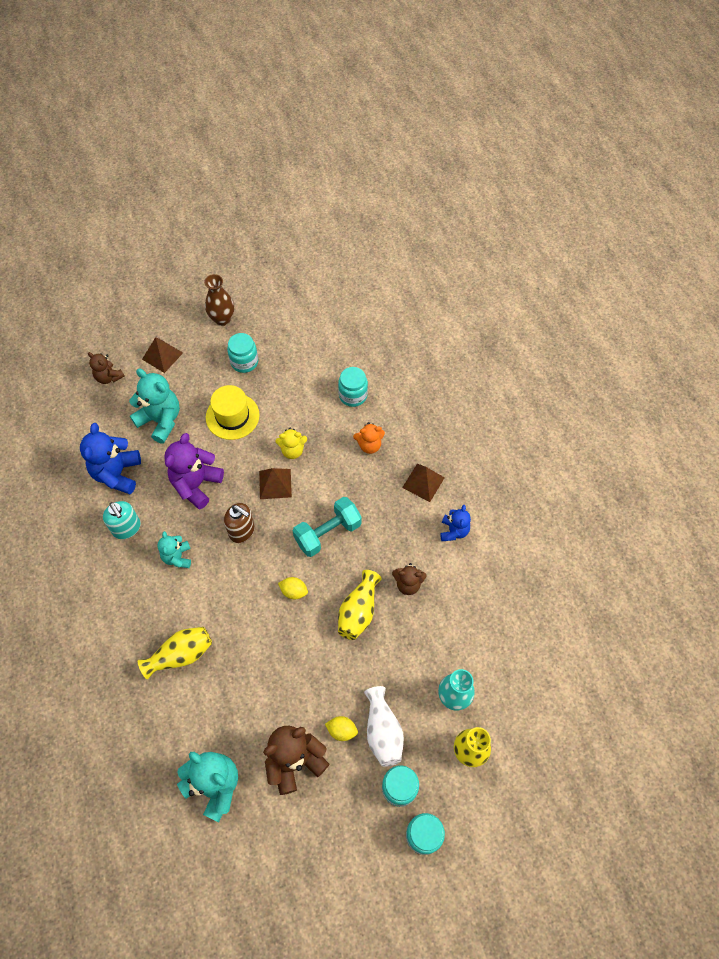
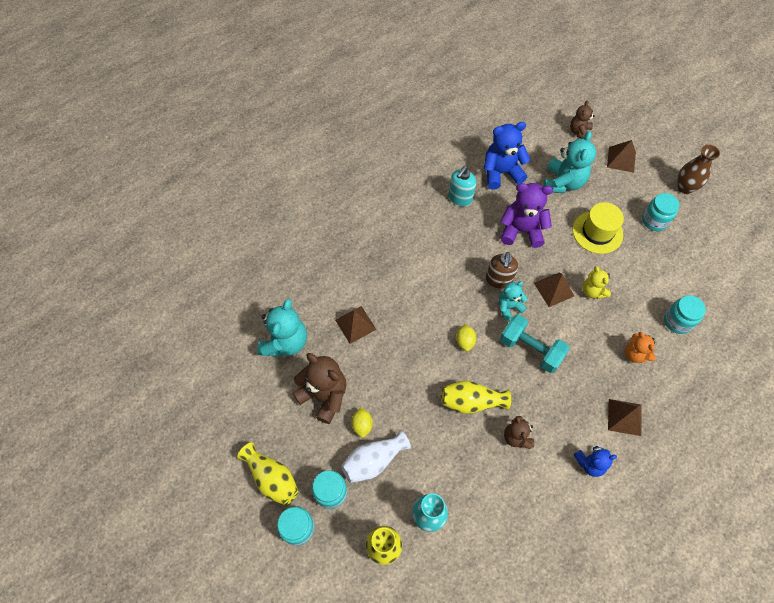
camera: 70 degrees right, 0 degrees up
(177, 557) = (453, 242): turquoise teddy bear -> turquoise teddy bear (509, 307)
(180, 655) = (376, 277): yellow vase -> yellow vase (272, 478)
(227, 698) = (355, 324): none -> brown pyramid

